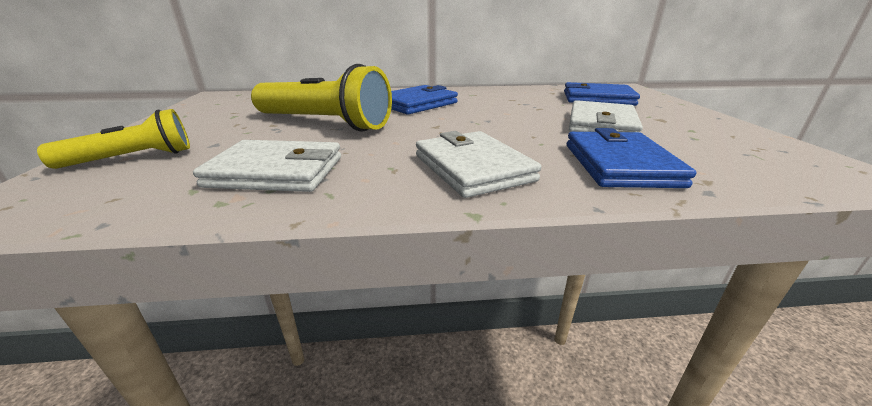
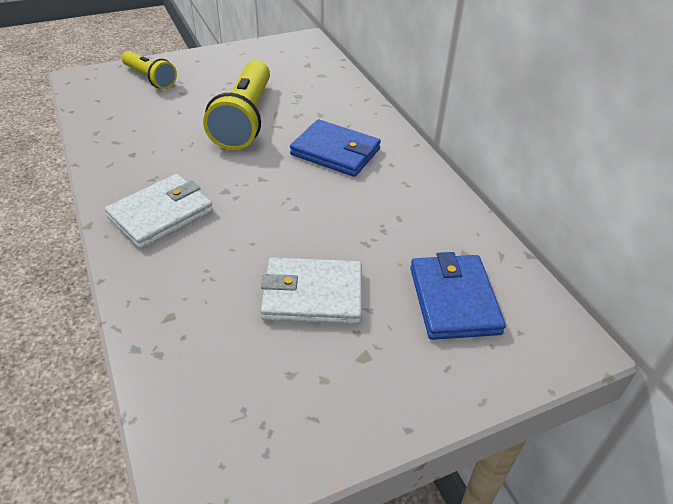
camera: 70 degrees right, 15 degrees up
(276, 171) = (139, 134): white wallet -> none
(619, 165) = (185, 299): blue wallet -> none

